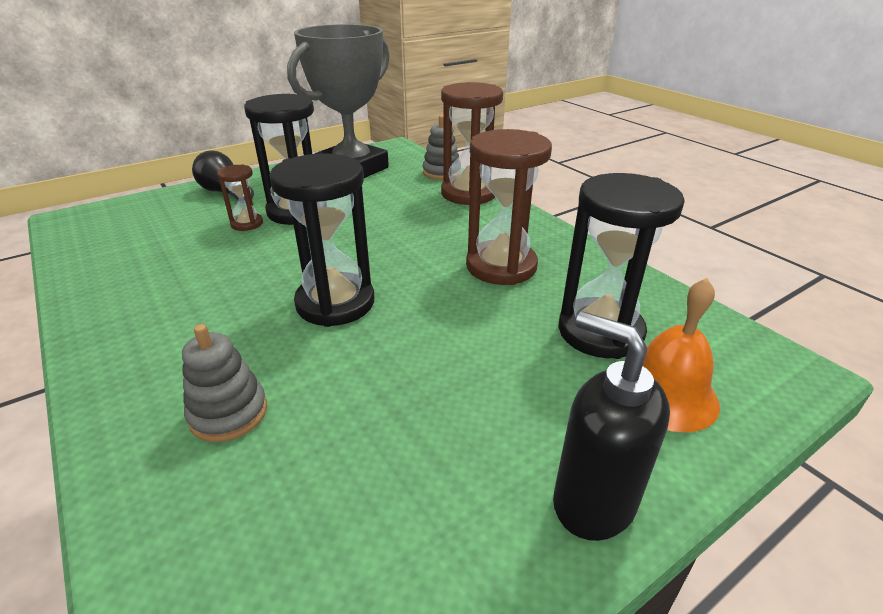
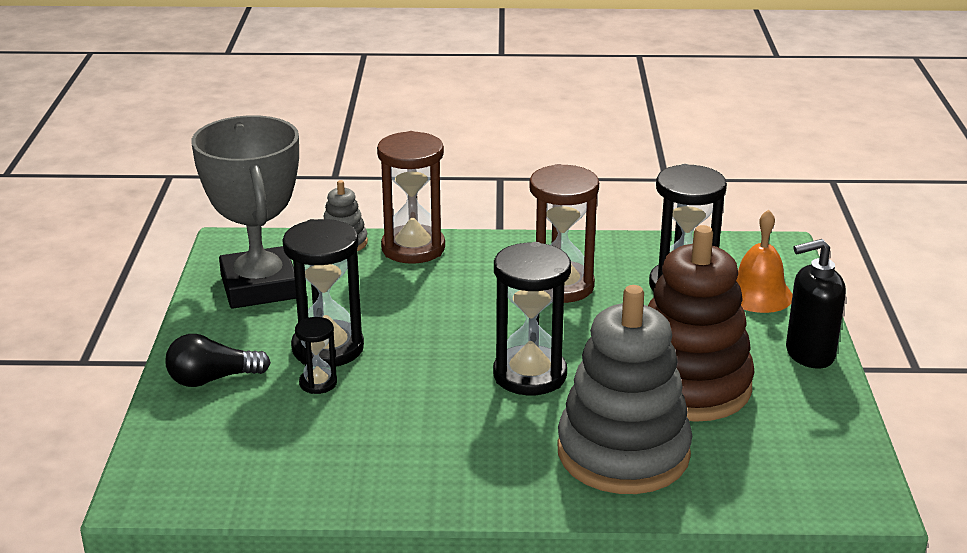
camera: 55 degrees left, 5 degrees down
(228, 413) = (623, 453): grey stacking toy -> grey stacking toy, size x2.21
(247, 224) = (318, 383): brown hourglass -> black hourglass
(406, 412) = (689, 386): none -> brown stacking toy

